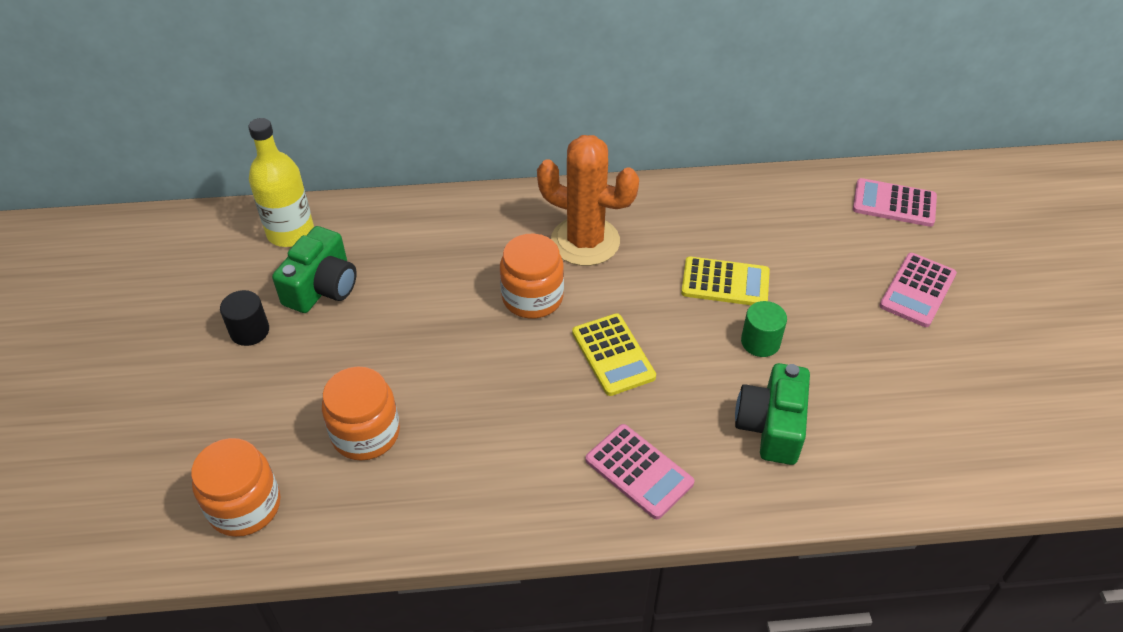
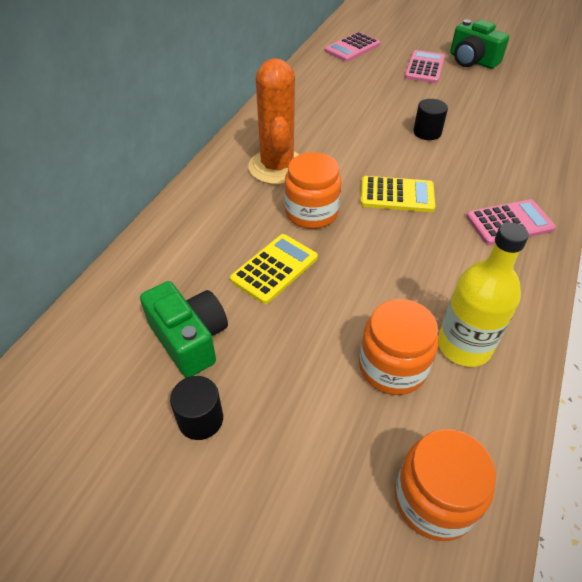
camera: 60 degrees left, 0 degrees up
(290, 232) = (93, 339): yellow bottle -> yellow bottle (464, 346)
(585, 241) = (277, 167): orange cactus -> orange cactus turned 60 degrees counterclockwise
(725, 282) = (367, 125): yellow calculator -> yellow calculator (274, 269)
(760, 342) = (427, 132): green cylinder -> black cylinder
(771, 426) = (498, 155): green camera -> green camera (472, 61)
(917, 290) = (424, 68): pink calculator -> pink calculator turned 135 degrees counterclockwise

